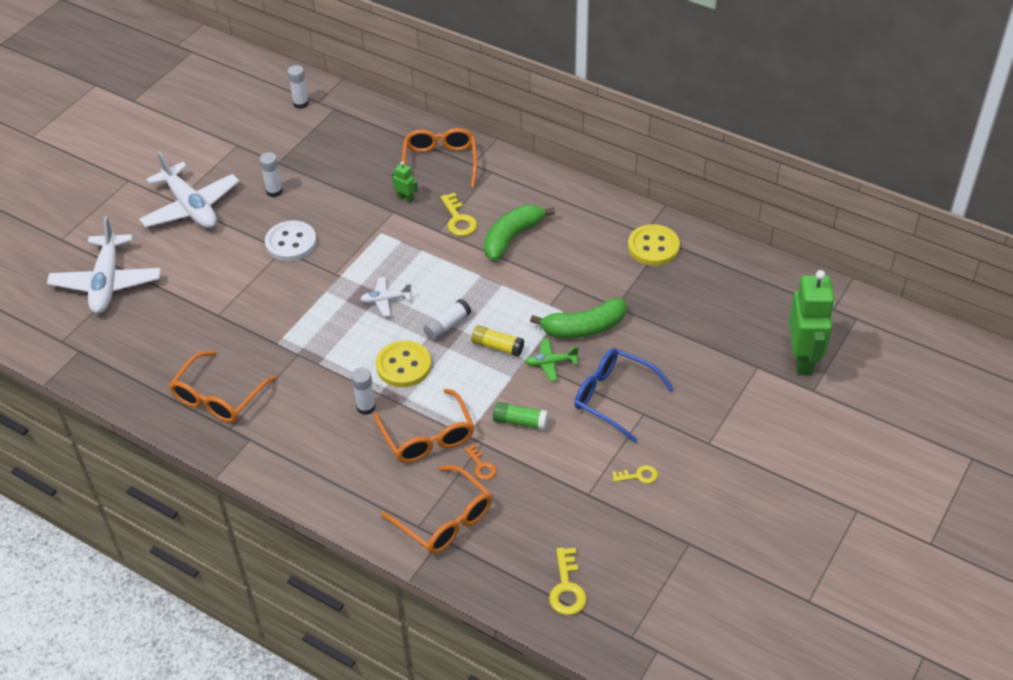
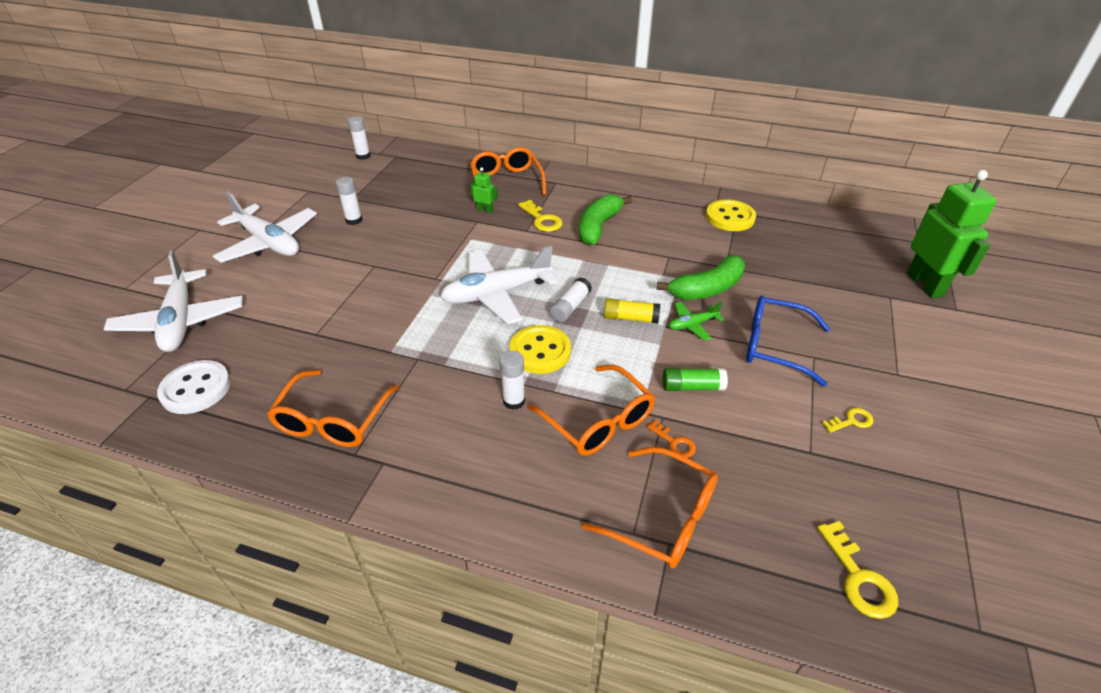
camera: 15 degrees left, 5 degrees down
(291, 243) = (382, 258): white button -> white button (196, 389)
(385, 300) = (497, 294): white plane -> white plane, size x2.13

